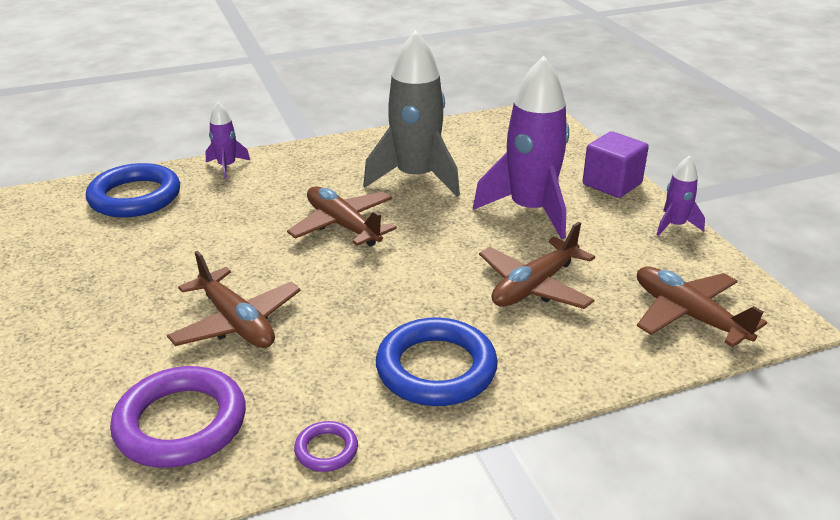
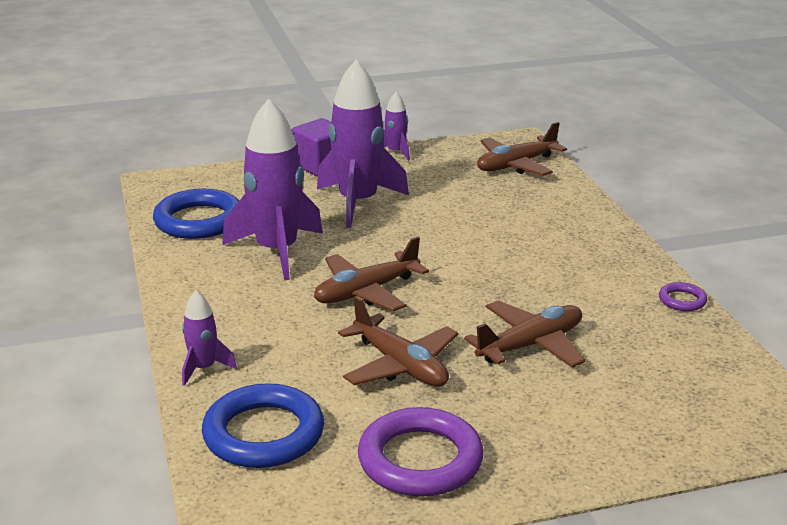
camera: 85 degrees left, 5 degrees down
(181, 423) = (669, 364): purple ring -> purple ring (420, 460)
(416, 178) = (277, 251): grey rocket -> purple rocket
(436, 369) = (585, 256): blue ring -> blue ring (199, 221)
(534, 286) = (478, 212): brown plane -> brown plane (400, 365)

